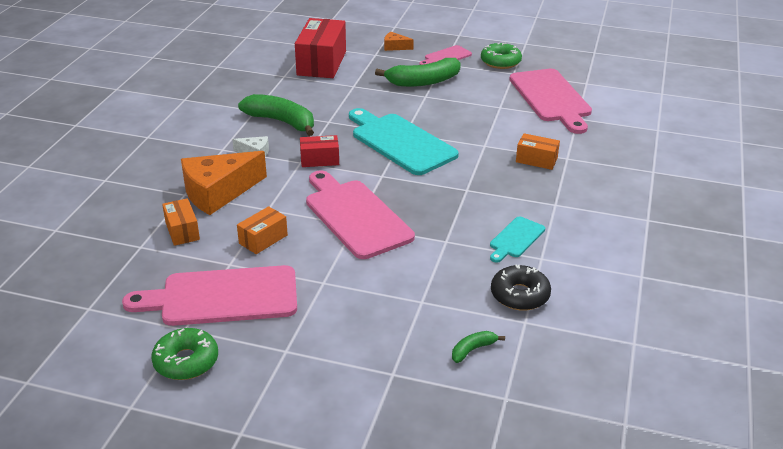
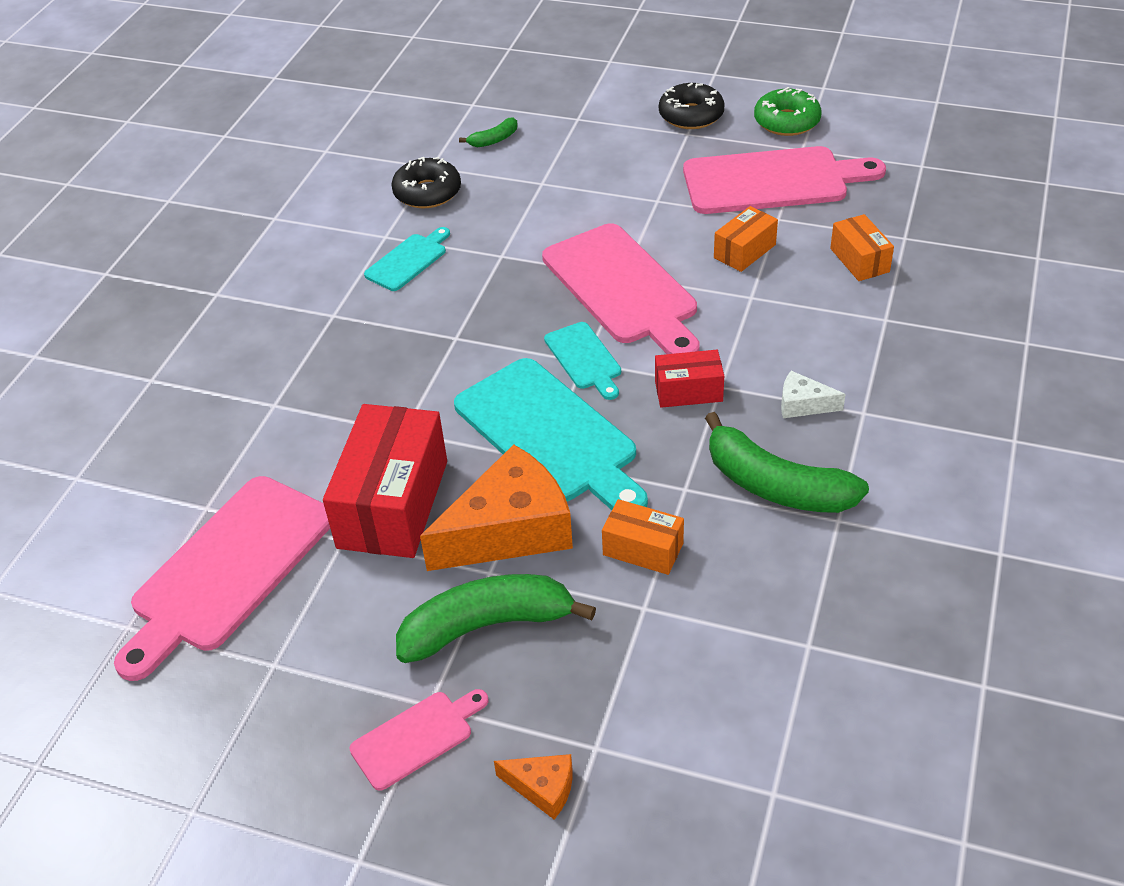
camera: 175 degrees left, 10 degrees up
(218, 192) = (834, 323): orange cheese -> orange cheese (510, 530)
(278, 373) = (691, 115): none -> black donut
(322, 63) = (727, 702): red box -> red box (393, 504)
(382, 177) = (584, 359): none -> turquoise cutting board
(500, 62) = (288, 713): green donut -> none
(536, 160) = (326, 399): orange box -> orange box (643, 549)
(551, 98) = (228, 569): pink cutting board -> pink cutting board turned 135 degrees counterclockwise

